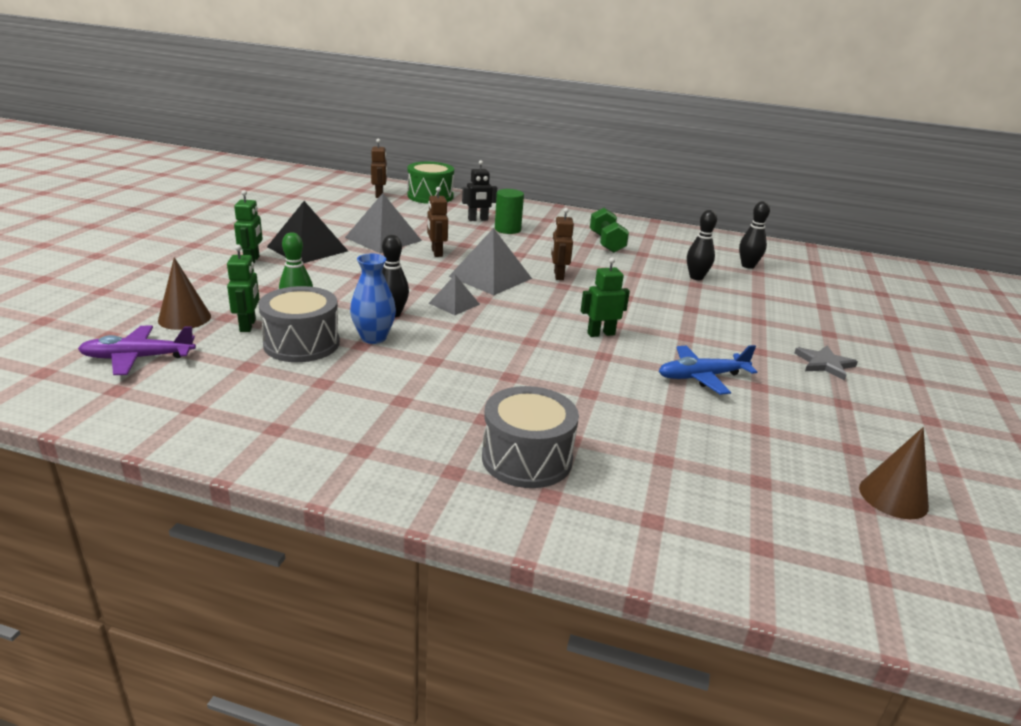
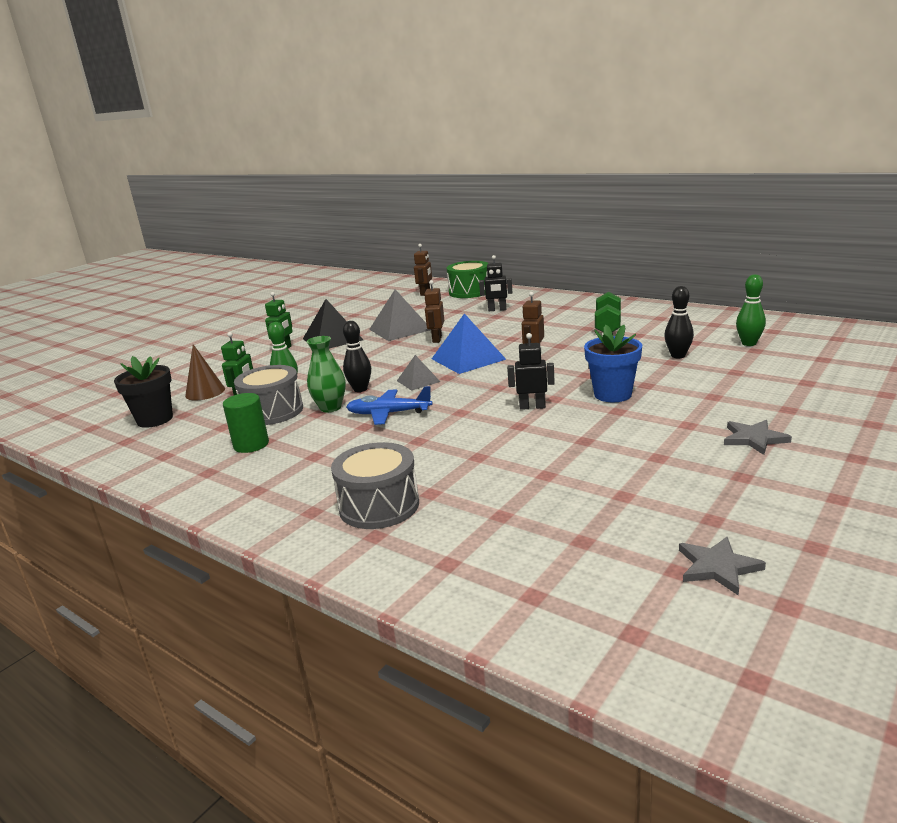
camera: 25 degrees right, 5 degrees down
(138, 358) = (155, 419): purple plane -> black flower pot
(373, 338) = (330, 408): blue vase -> green vase
(490, 277) = (468, 359): grey pyramid -> blue pyramid
(507, 229) = (518, 317): green cylinder -> green cylinder (251, 445)
(601, 334) = (532, 407): green robot -> black robot
(668, 319) = (612, 394): none -> blue flower pot
(702, 377) = (603, 447): blue plane -> blue plane (389, 414)
(748, 266) = (749, 343): black bowling pin -> green bowling pin
(893, 497) = (718, 567): brown cone -> grey star

